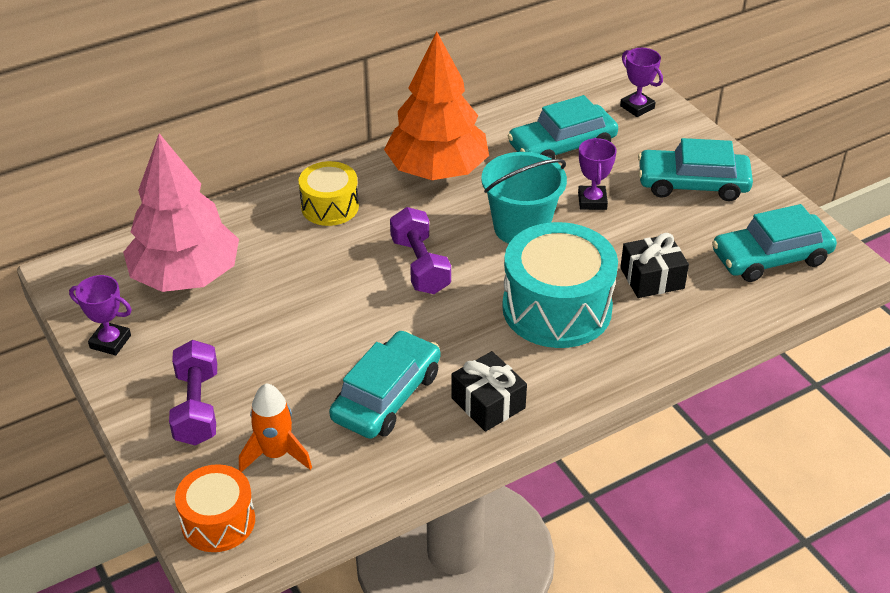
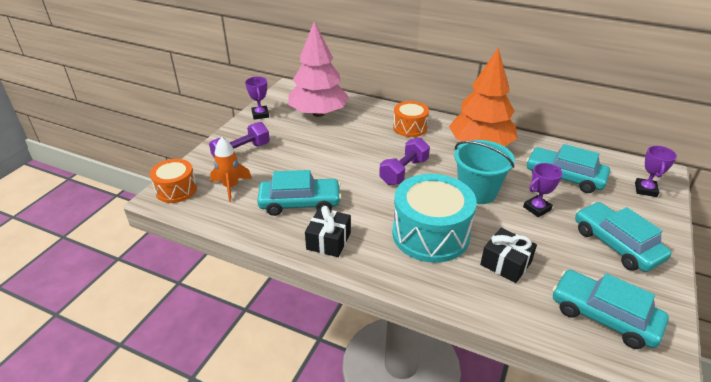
camera: 55 degrees right, 5 degrees down
(330, 207) = (410, 127): yellow drum -> orange drum

